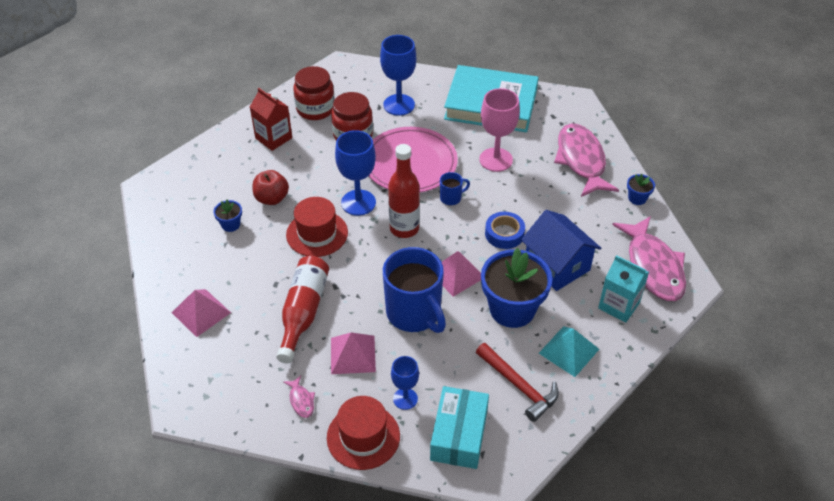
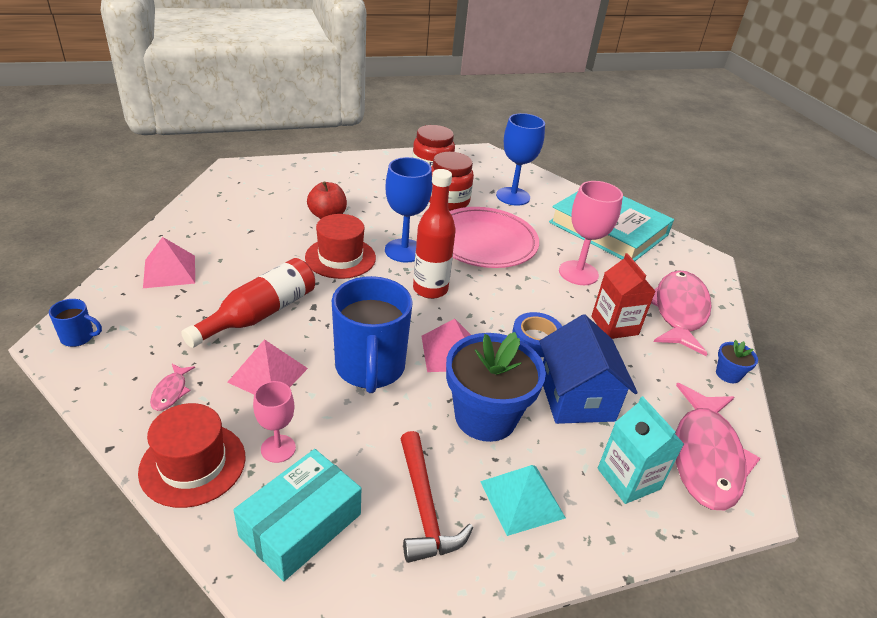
camera: 25 degrees right, 10 degrees down
(230, 225) = (271, 219): blue flower pot -> none
(273, 138) = (374, 177): red carton -> red carton (614, 325)
(405, 399) = (278, 448): blue goblet -> pink goblet
(451, 198) = (503, 285): blue mug -> blue mug (78, 337)

